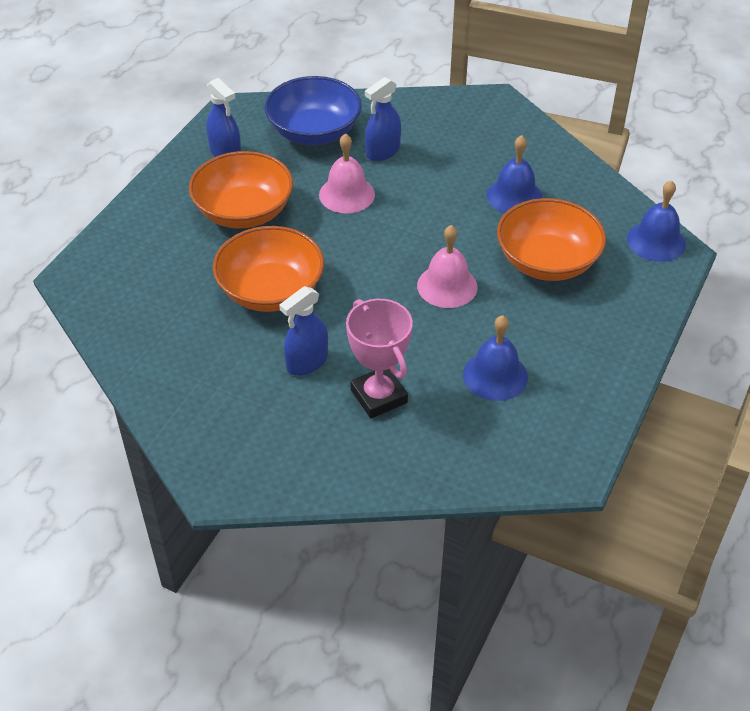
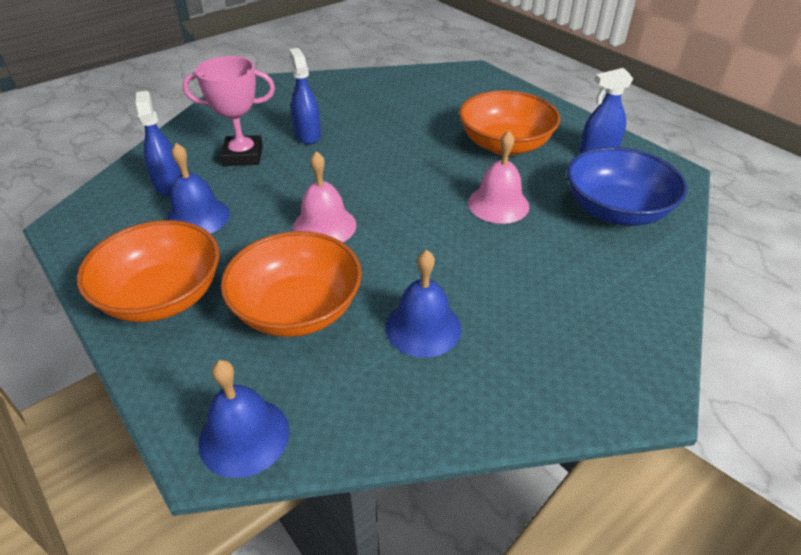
camera: 115 degrees right, 5 degrees down
(271, 291) = (396, 137): orange bowl -> orange bowl (162, 296)
(383, 151) = (560, 248): blue spray bottle -> blue spray bottle (169, 184)

